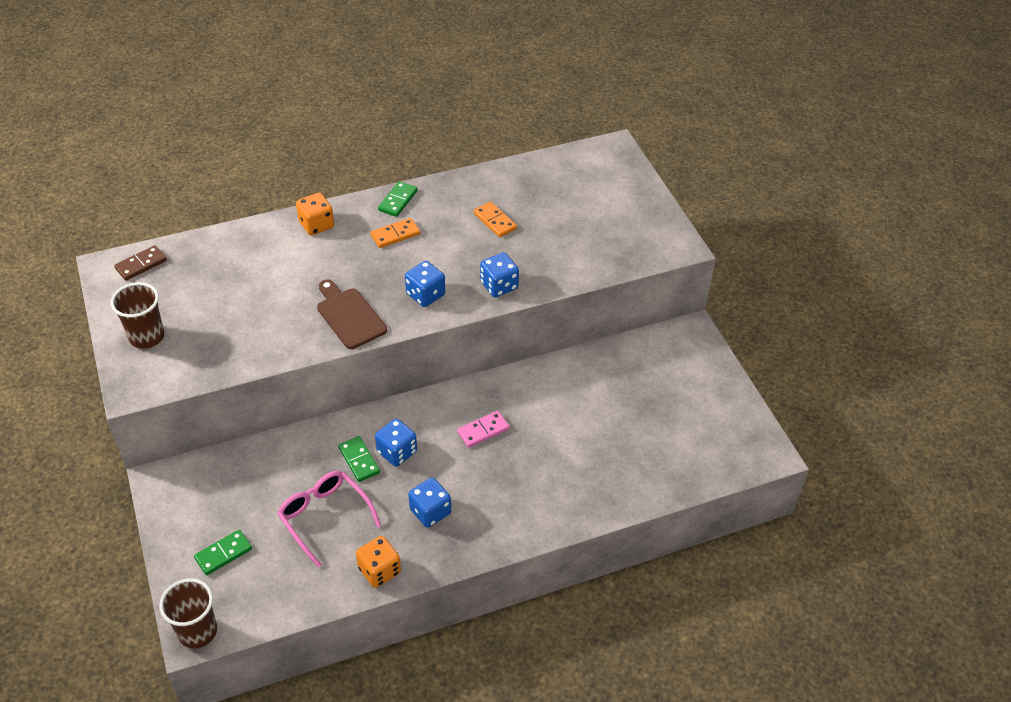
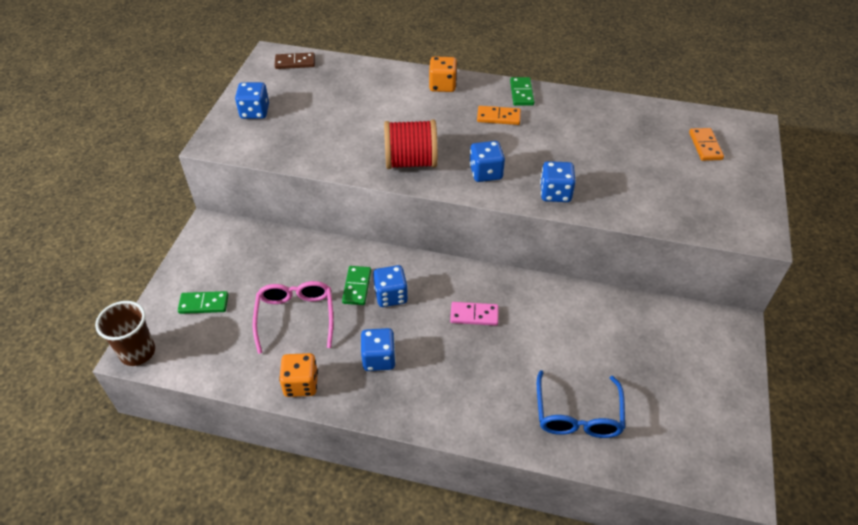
camera: 35 degrees right, 0 degrees up
(147, 337) = (255, 112): brown cup -> blue dice
(349, 316) = (411, 162): brown cutting board -> red spool
(398, 201) = (521, 93): green domino -> green domino turned 60 degrees counterclockwise
(495, 221) = (592, 141): orange domino -> orange domino (705, 146)
(623, 467) = (577, 415): none -> blue glasses

